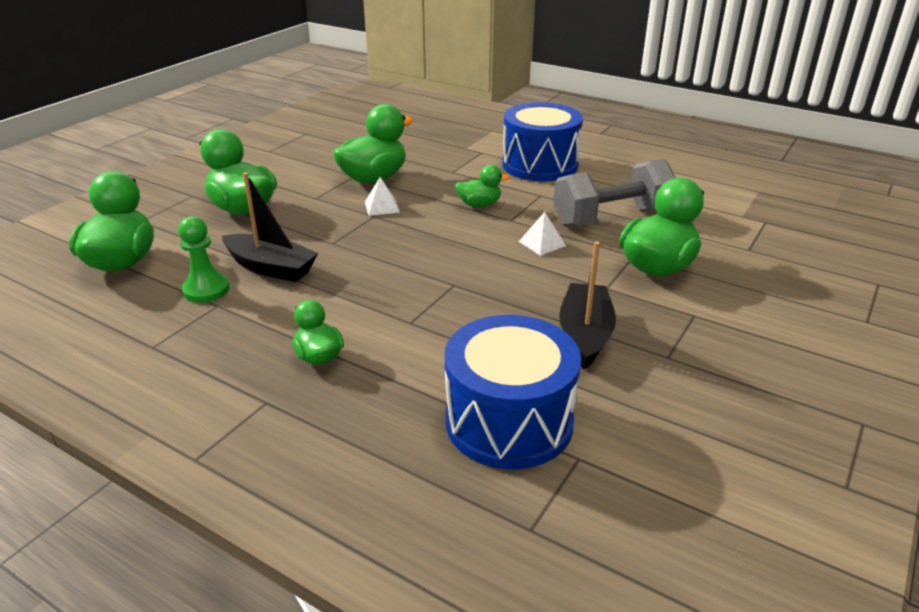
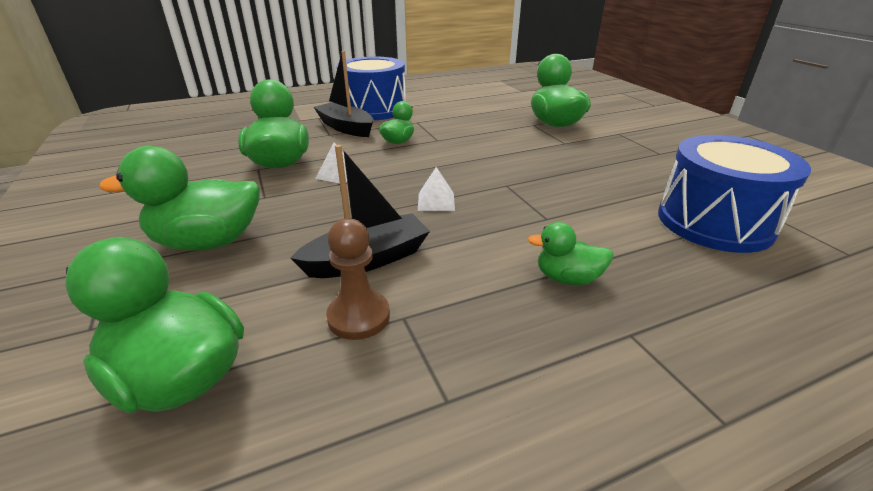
camera: 55 degrees left, 0 degrees up
(206, 290) = (359, 317): green pawn -> brown pawn
(542, 243) = (485, 141): white pyramid -> white pyramid (436, 201)
(585, 335) = (618, 166): black boat -> black boat (346, 128)
(611, 218) = (480, 115): grey dumbbell -> none

